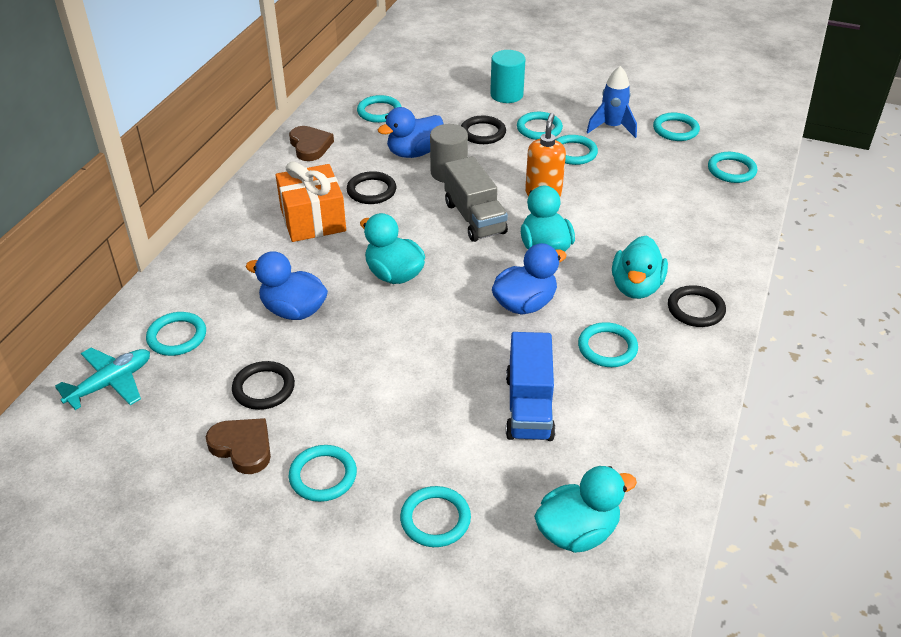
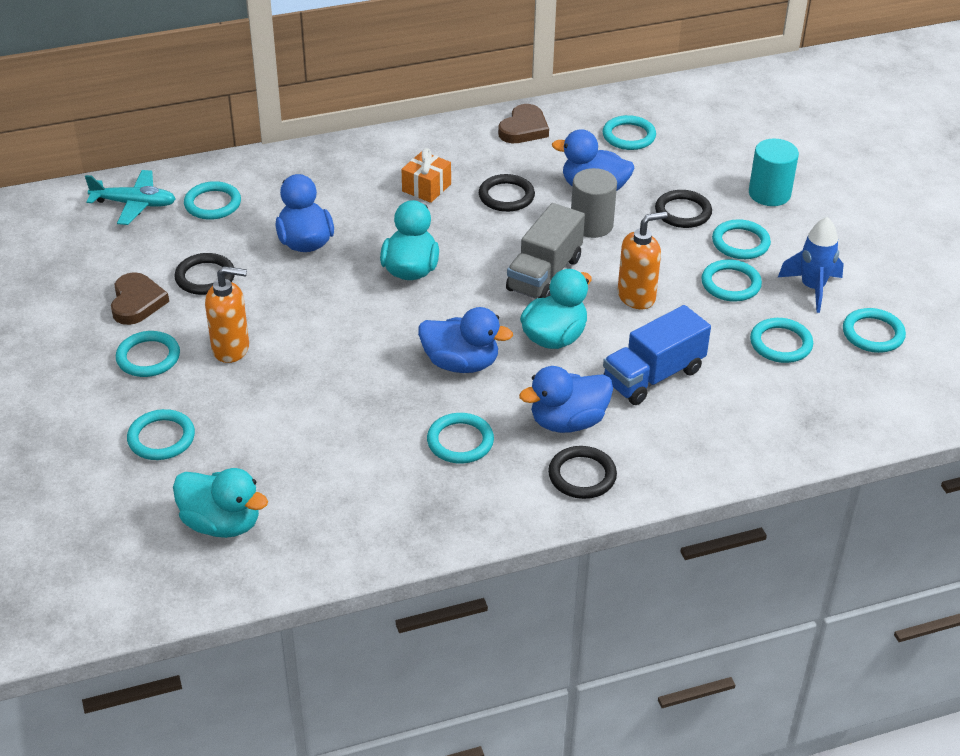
camera: 50 degrees right, 0 degrees up
(313, 220) = (426, 188): orange gift -> orange gift, size x0.59
(371, 418) = (231, 349): none -> orange soap dispenser
(529, 407) = (334, 429): blue truck -> blue truck (653, 376)
(636, 287) = (568, 422): turquoise duck -> blue duck
(731, 170) = (853, 406): turquoise ring -> turquoise ring (780, 343)

